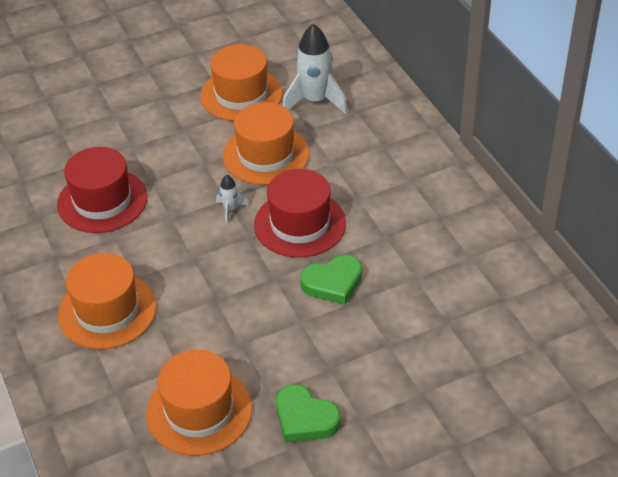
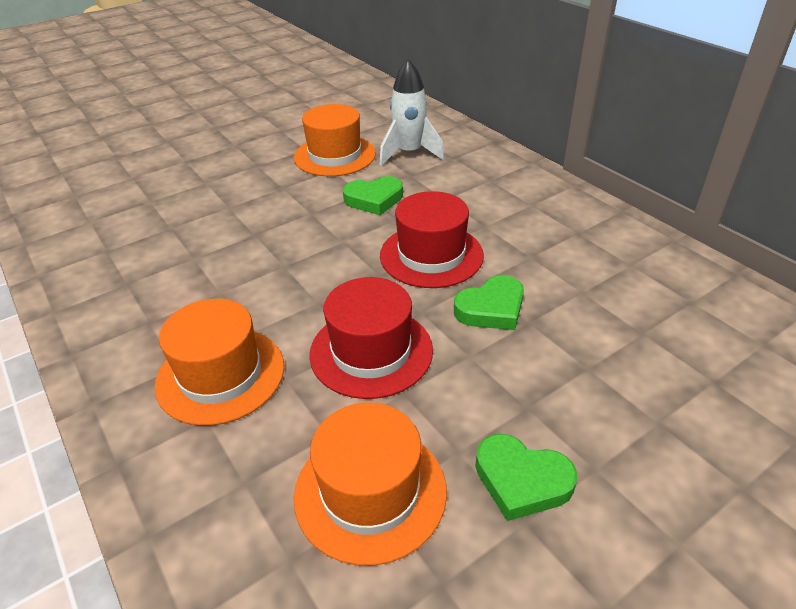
camera: 10 degrees left, 5 degrees down
(102, 201) = (202, 258): red hat -> red hat (371, 351)
(230, 210) = (350, 251): white rocket -> none
(266, 155) = (374, 199): orange hat -> green heart

